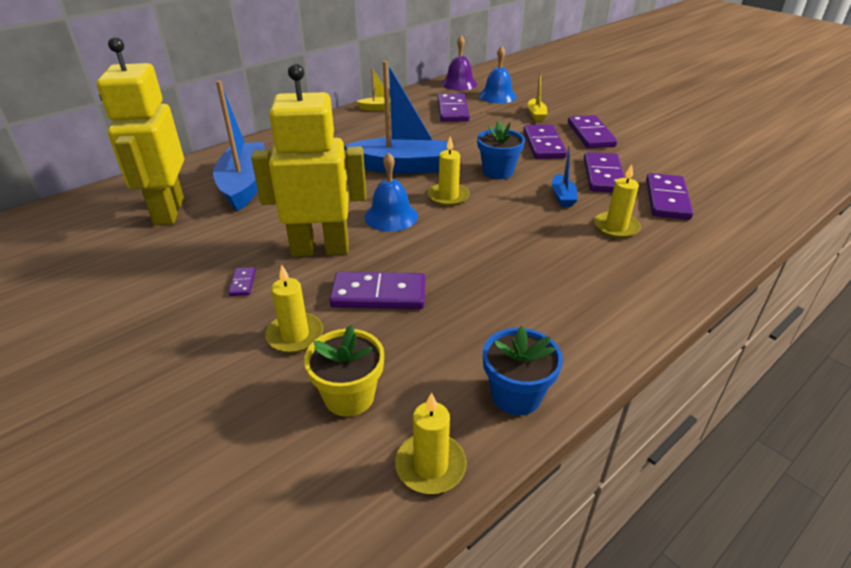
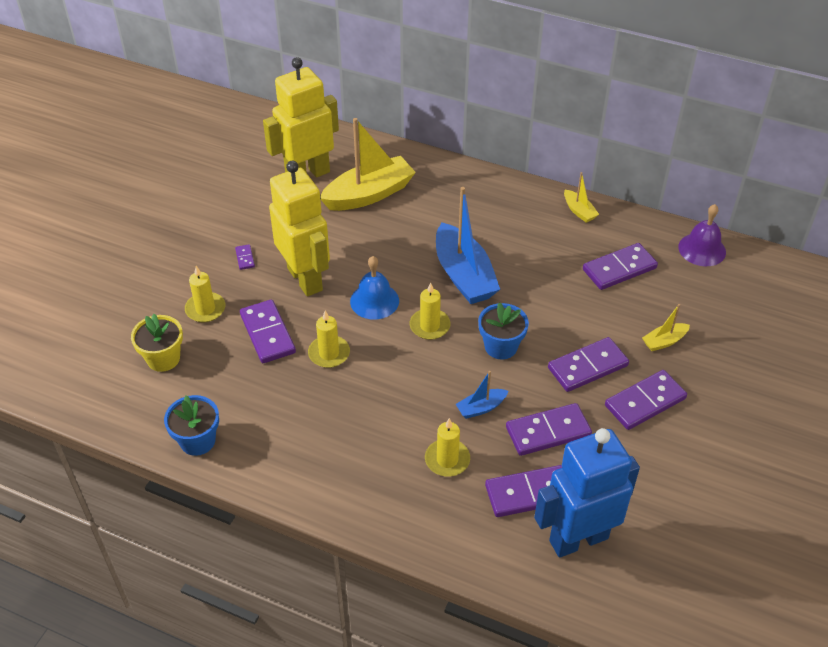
camera: 65 degrees right, 10 degrees up
(242, 283) = (245, 258): purple domino -> purple domino turned 75 degrees counterclockwise
(244, 185) = (369, 194): blue boat -> yellow boat
(430, 466) = (125, 416): yellow candle -> yellow candle (329, 353)
(497, 96) = (692, 293): blue bell -> none
(719, 191) = (578, 539): none -> blue robot

